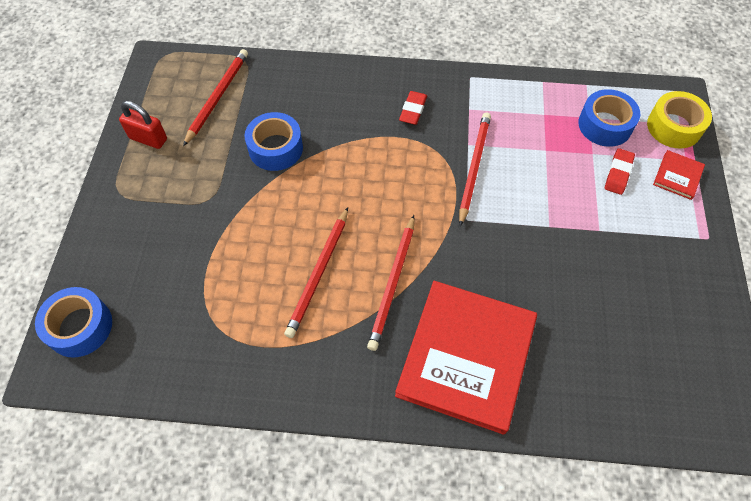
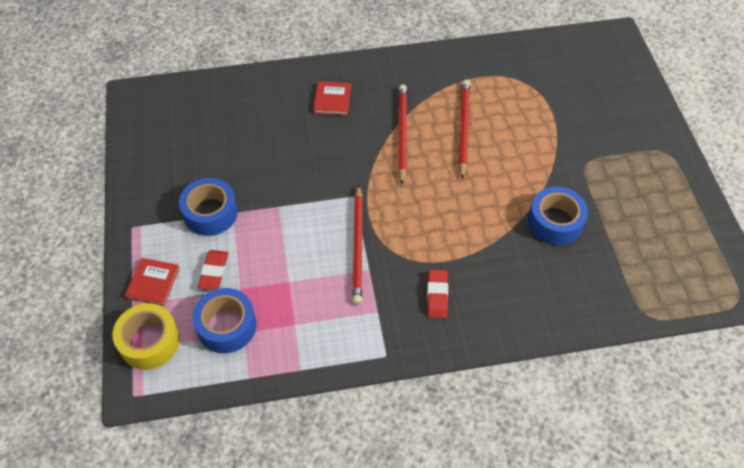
camera: 165 degrees right, 5 degrees down
(80, 327) = (616, 61): blue tape -> blue tape (210, 213)
(148, 139) = (679, 204): red padlock -> none
(217, 97) = (645, 263): red pencil -> none
(466, 356) = (332, 99): red book -> red book, size x0.41

